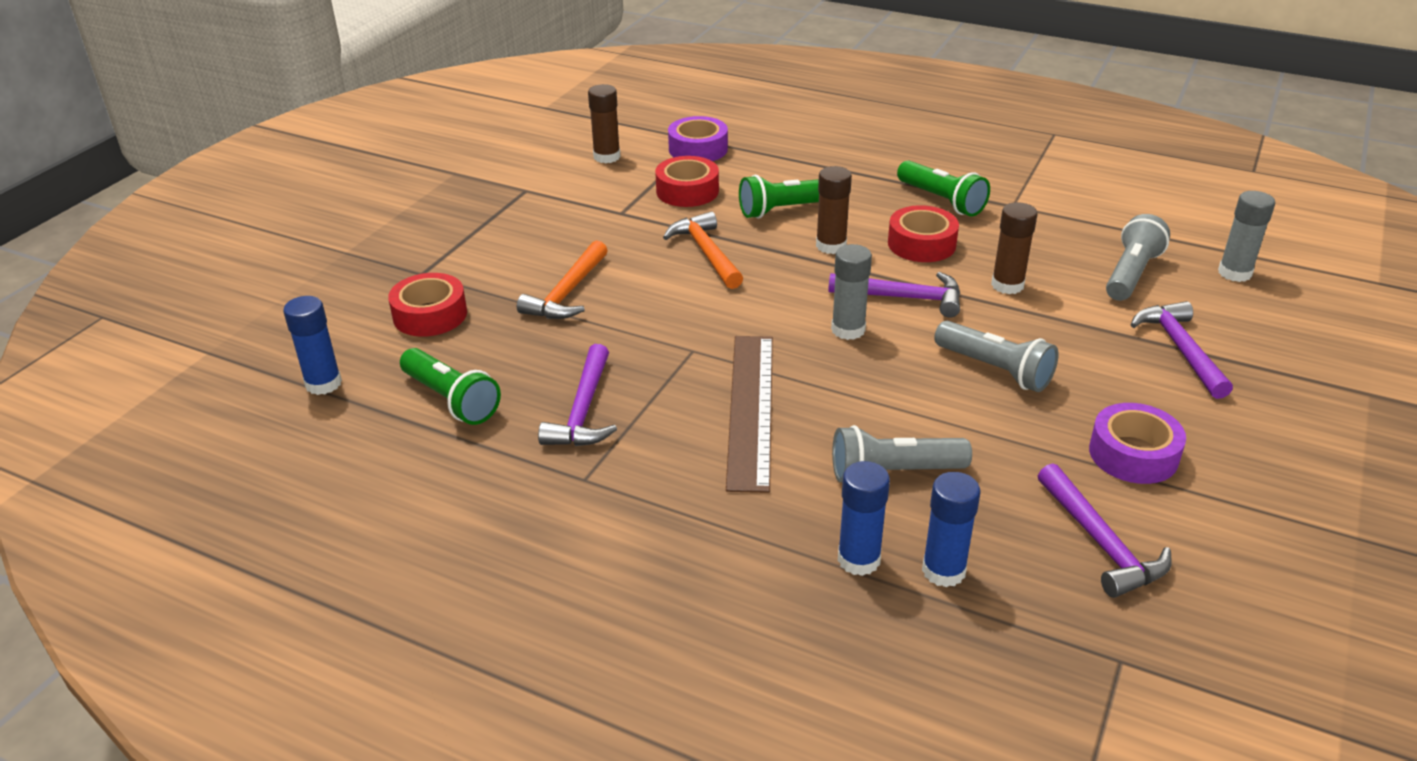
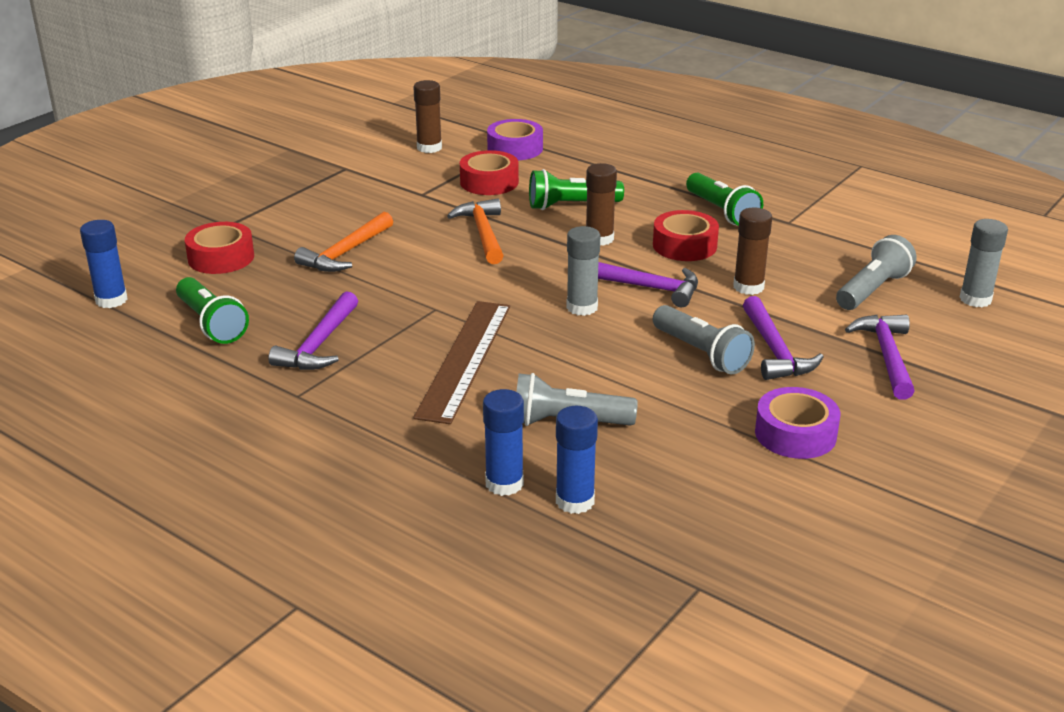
camera: 10 degrees right, 5 degrees down
(1100, 542) = (728, 498): purple hammer -> purple hammer (774, 350)

